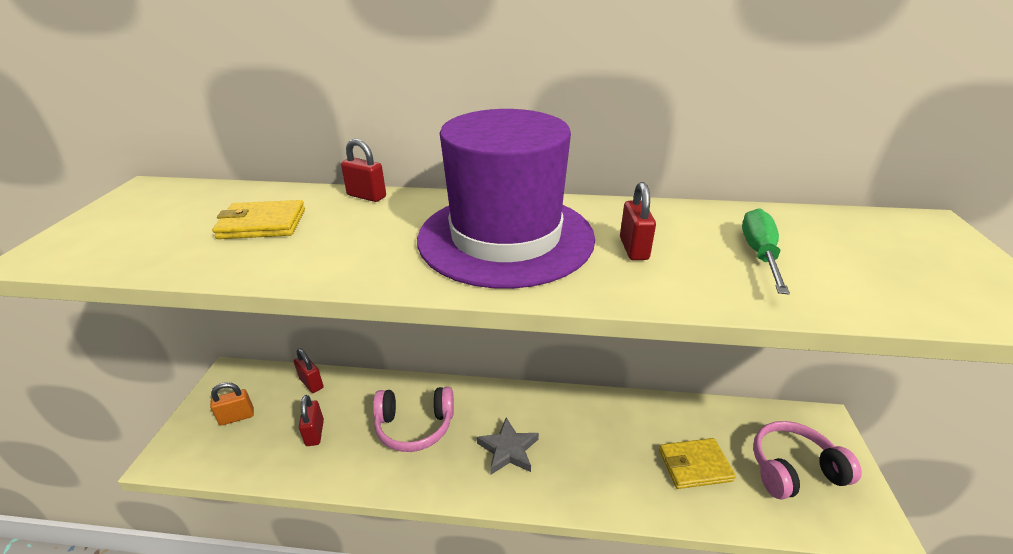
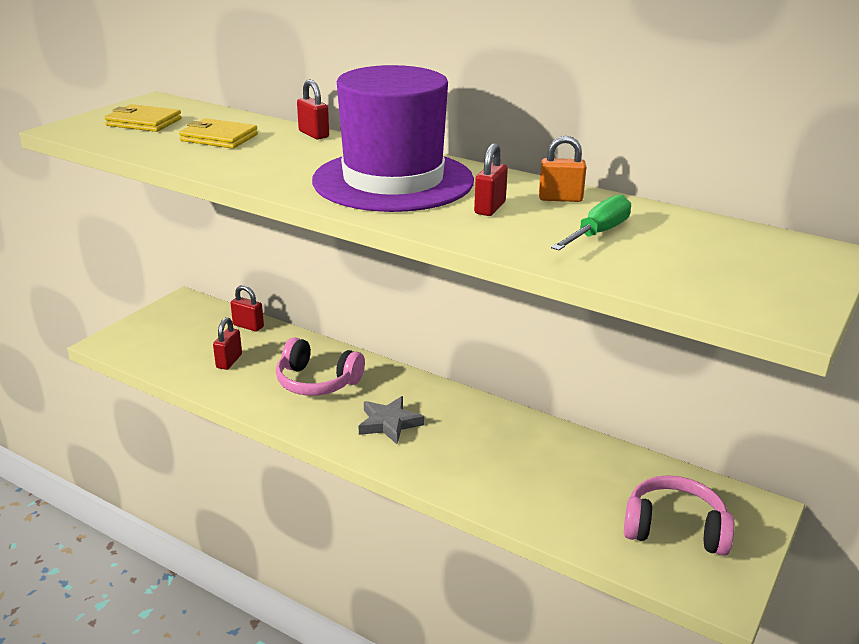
camera: 25 degrees right, 5 degrees down
(237, 417) = (174, 332): orange padlock -> orange padlock (560, 198)
(311, 383) = (248, 326): red padlock -> red padlock turned 45 degrees counterclockwise
(694, 465) = (566, 491): yellow wallet -> yellow wallet (144, 122)

